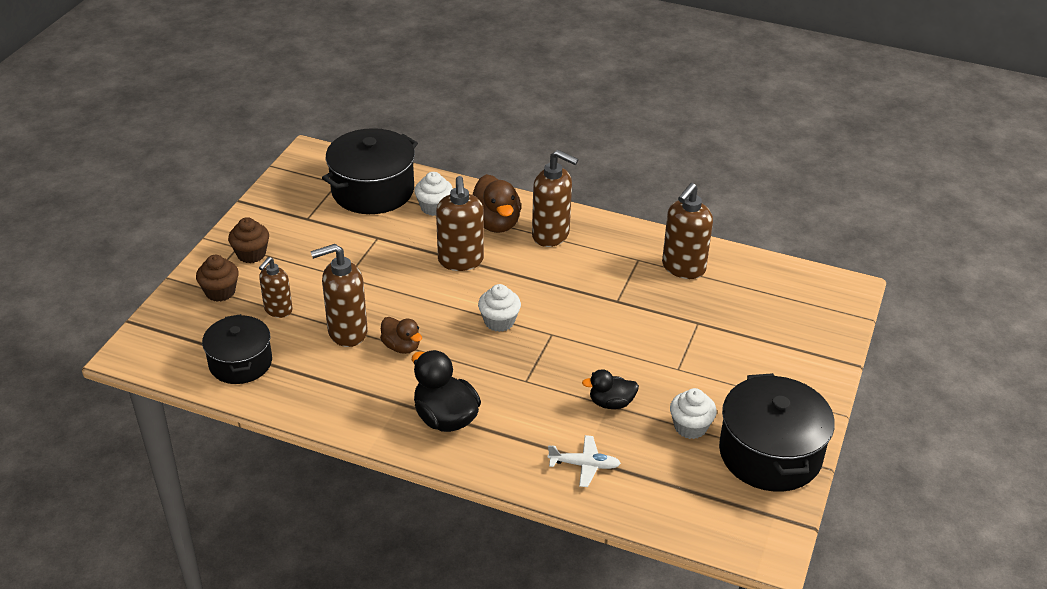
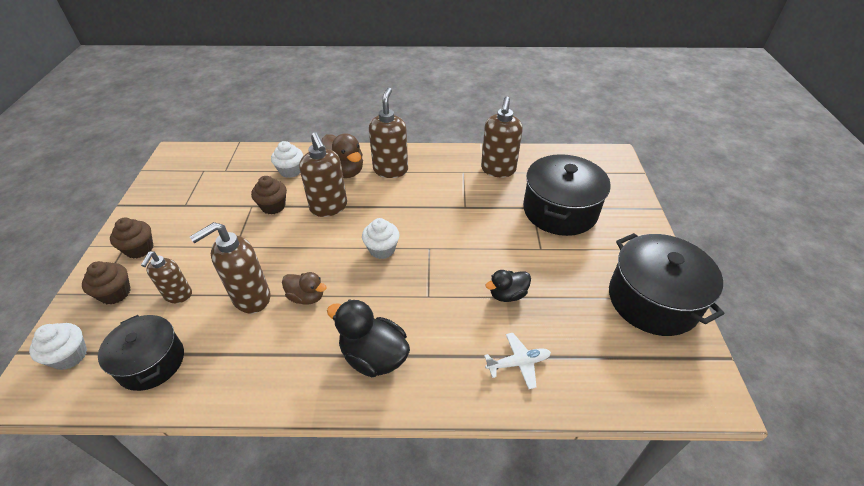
camera: 20 degrees left, 5 degrees up
(372, 190) = (235, 169): black pot -> black pot (559, 210)
(400, 244) = (273, 206): none -> brown cupcake
(551, 235) = (390, 170): brown soap dispenser -> brown soap dispenser turned 90 degrees counterclockwise
(690, 427) = (580, 296): white cupcake -> white cupcake (70, 356)

